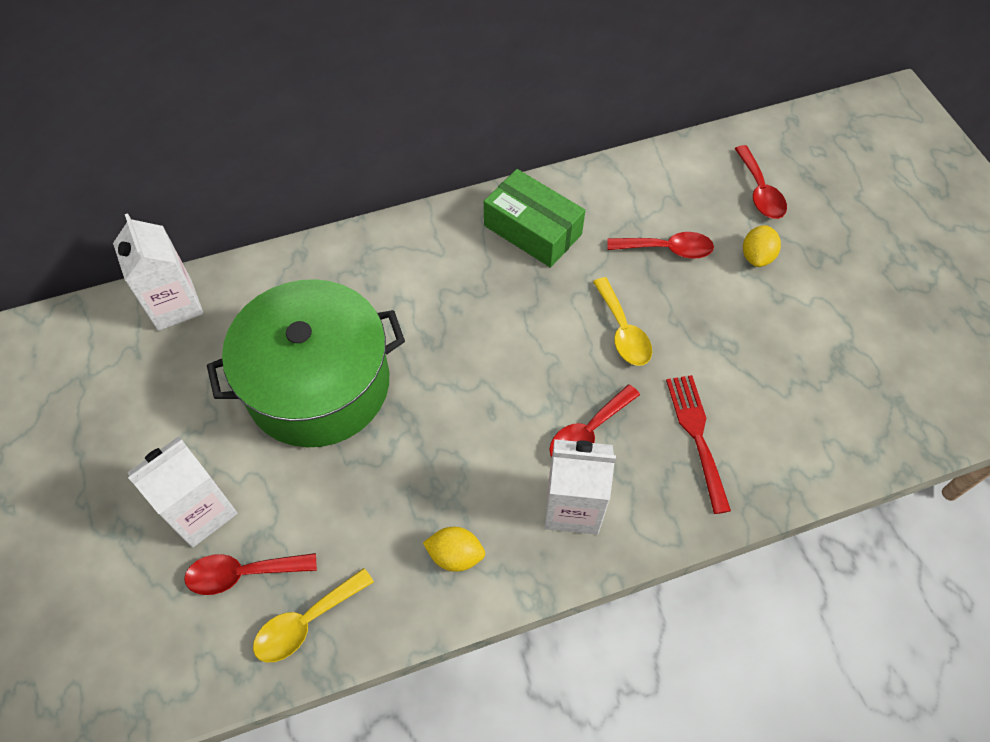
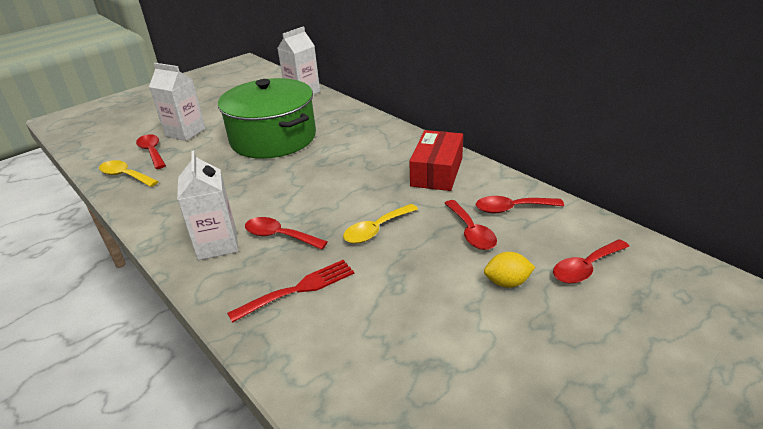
camera: 70 degrees right, 25 degrees down
(455, 555) = (172, 209): yellow lemon -> none
(532, 230) = (437, 172): green box -> red box
(643, 198) = (512, 208): none -> red spoon

